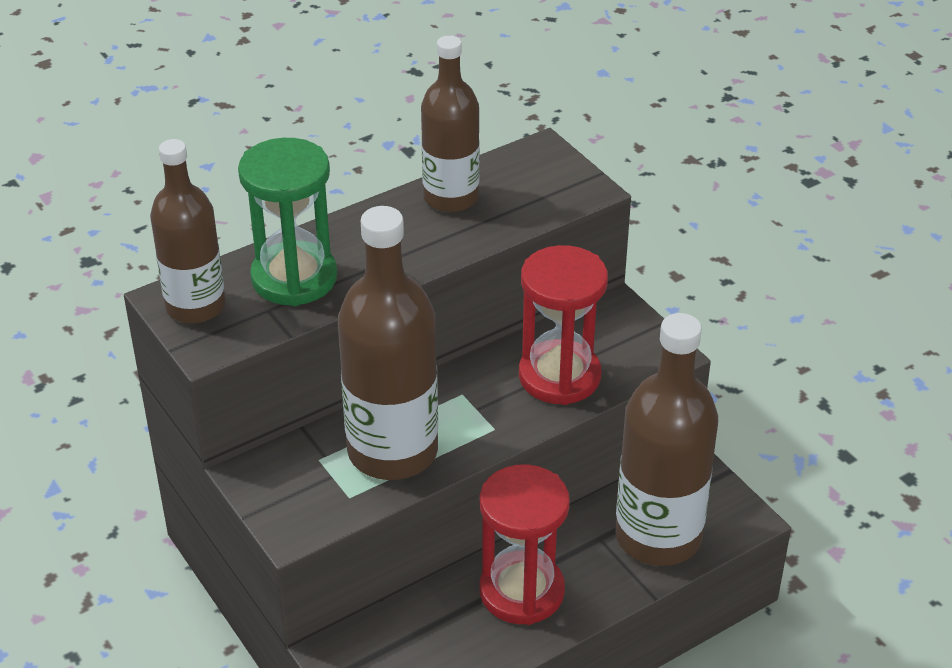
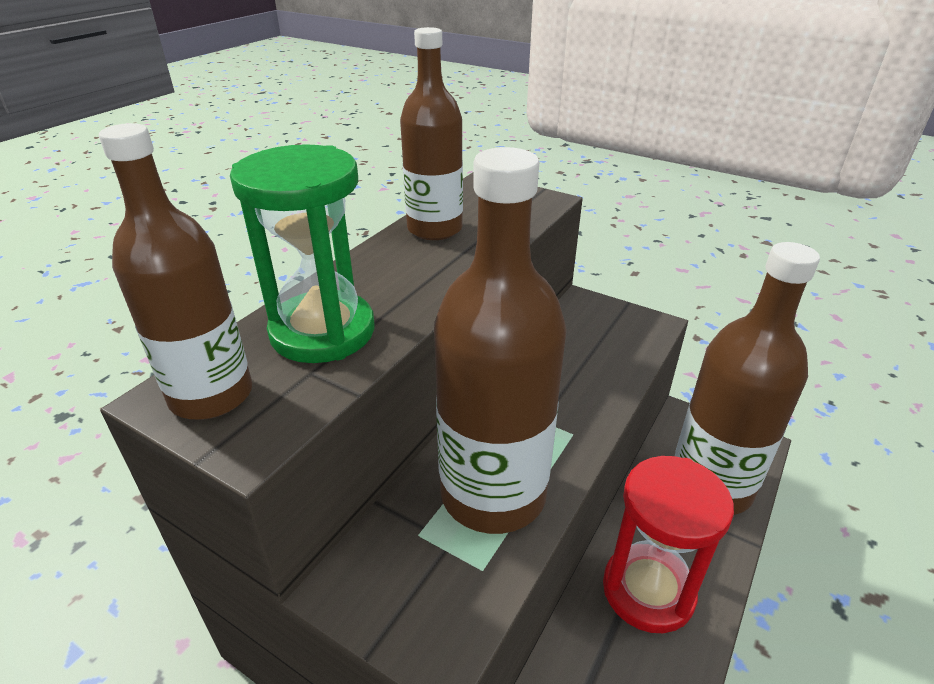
camera: 25 degrees left, 5 degrees down
(559, 376) = (588, 367): red hourglass -> none

